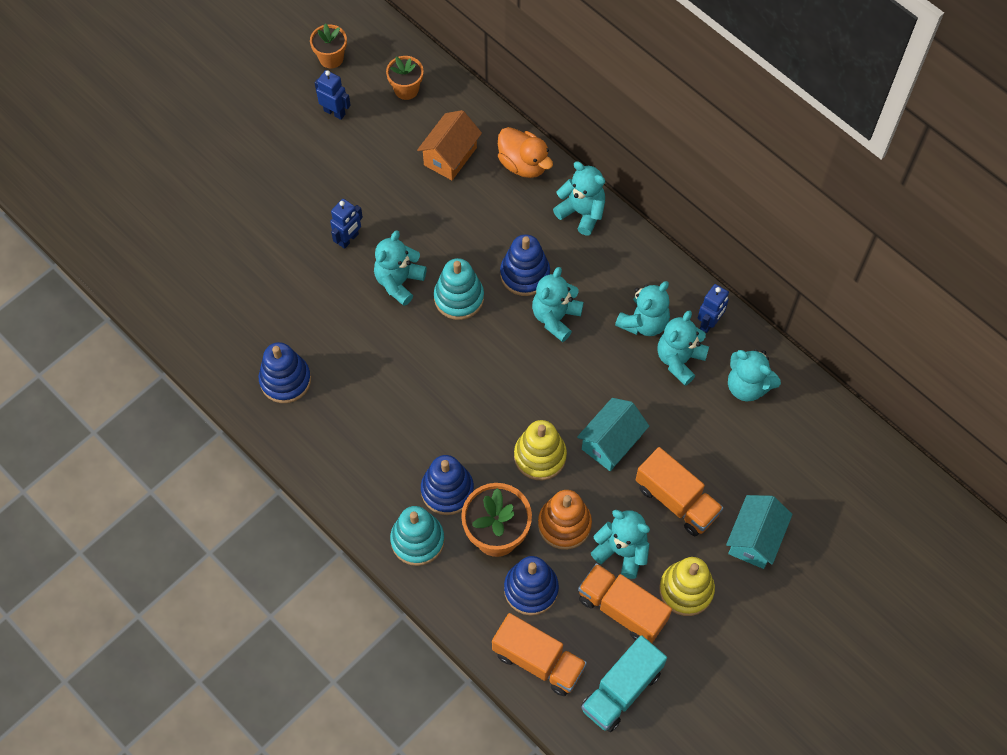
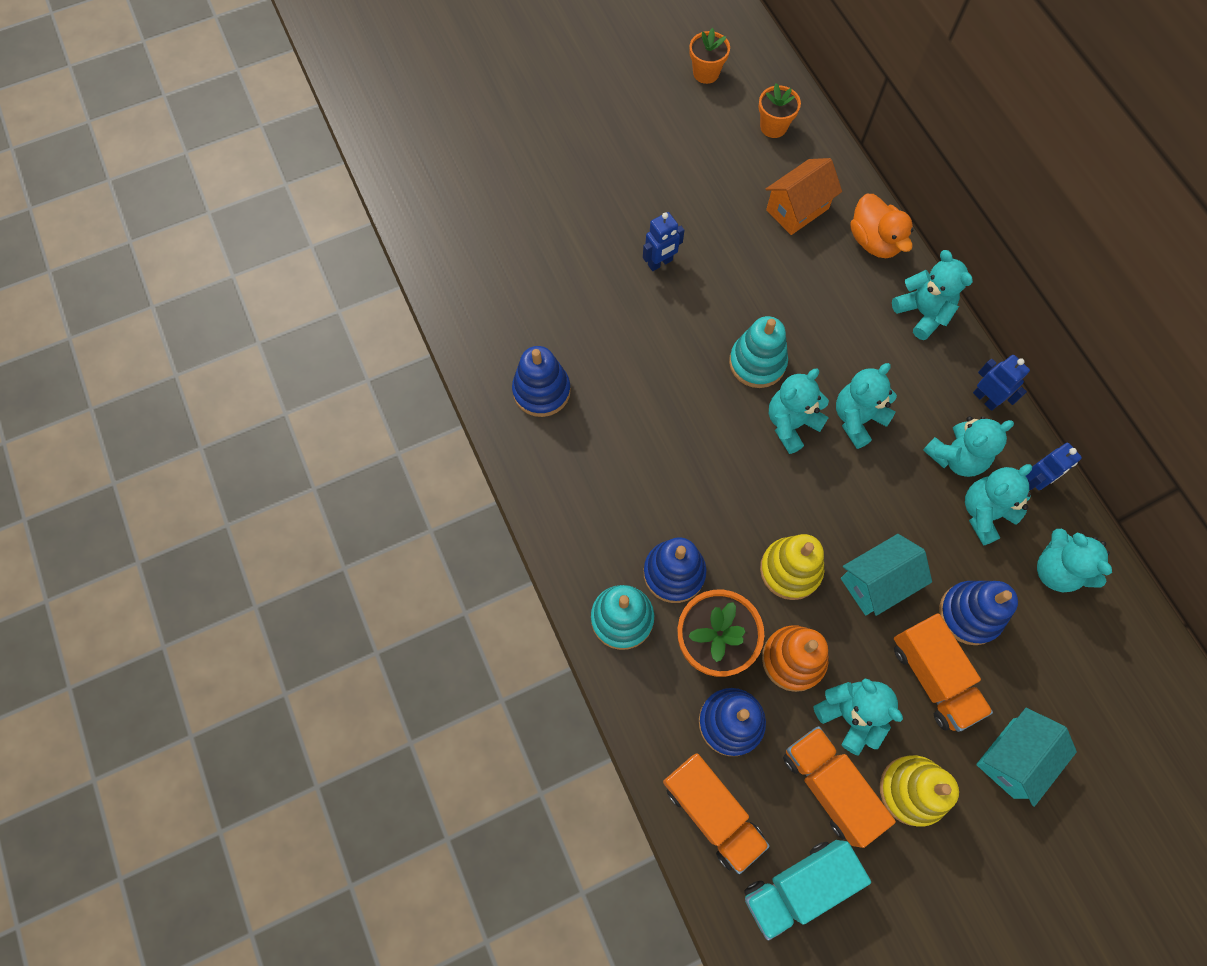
camera: 20 degrees right, 5 degrees up
(334, 112) = (690, 128): blue robot -> blue robot (985, 398)
(399, 282) = (698, 324): turquoise teddy bear -> turquoise teddy bear (791, 424)
(525, 274) = (838, 360): blue stacking toy -> blue stacking toy (969, 614)

